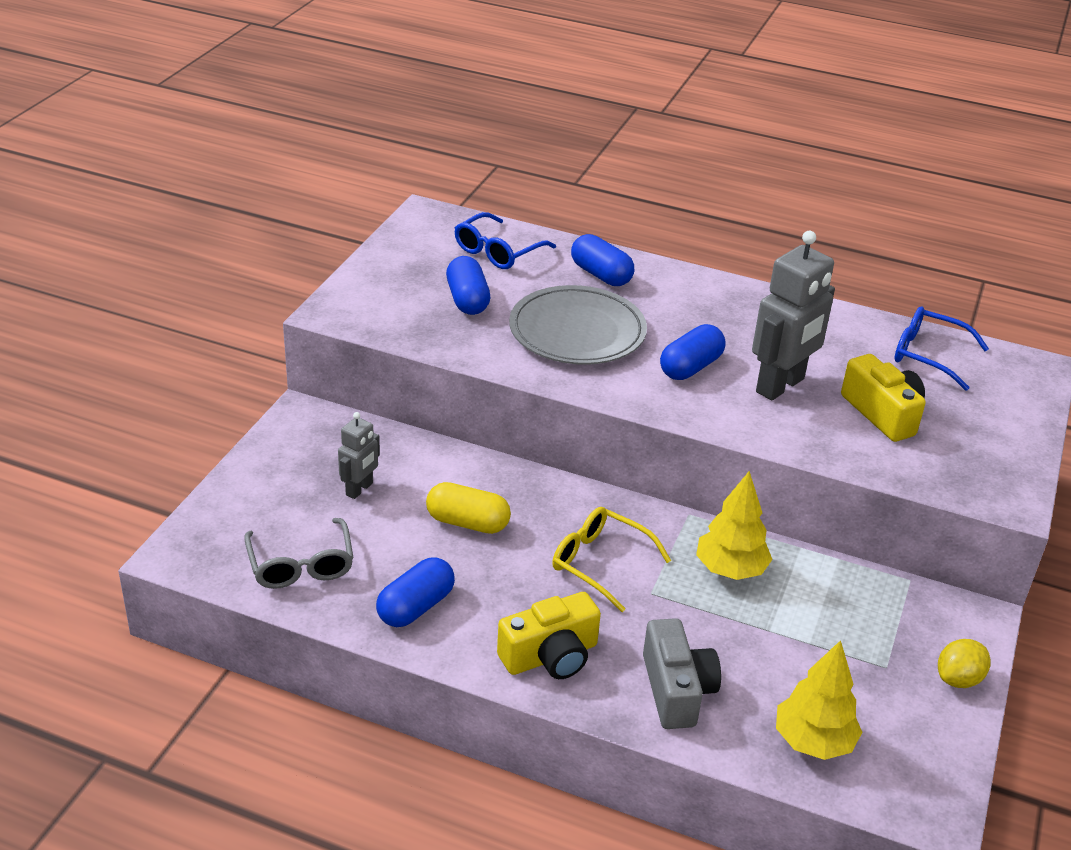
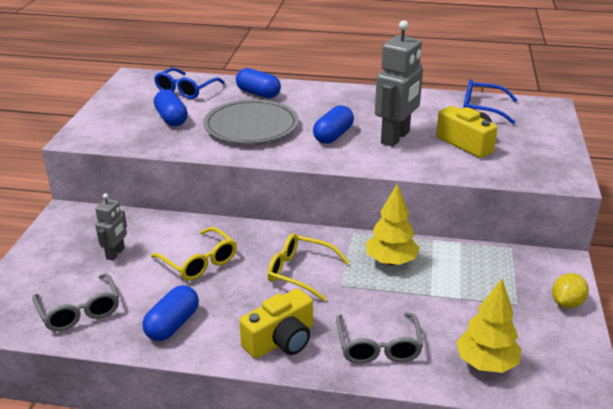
camera: 10 degrees left, 5 degrees down
(467, 522) = (199, 262): yellow capsule -> yellow glasses
(676, 690) = (378, 347): grey camera -> grey glasses

